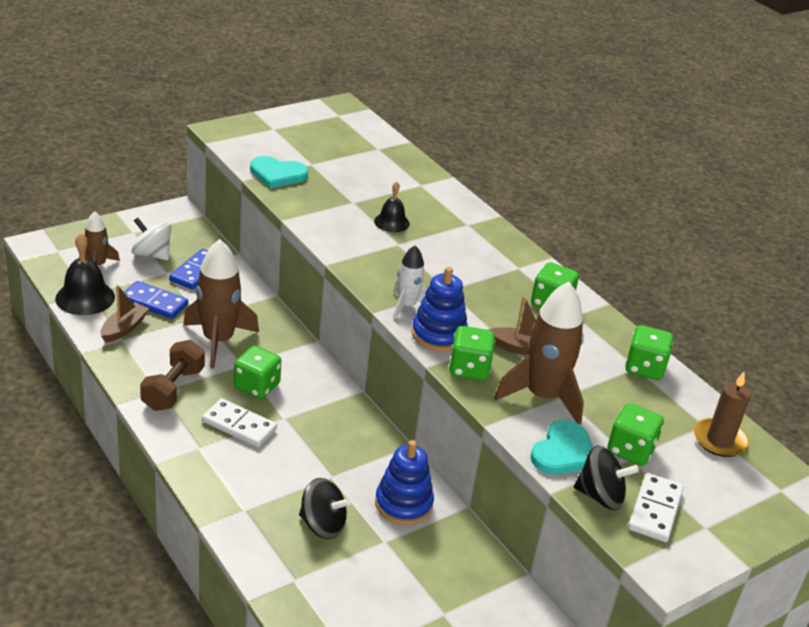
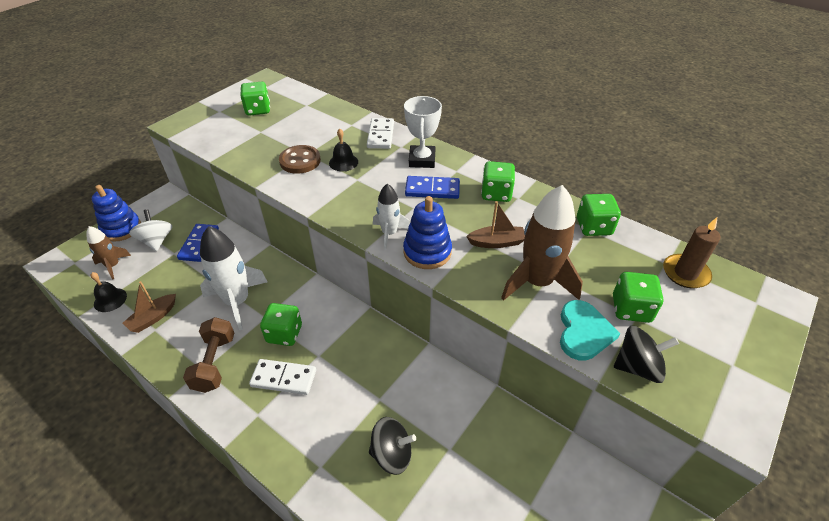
camera: 15 degrees left, 10 degrees up
(85, 297) = (110, 300): black bell -> black bell, size x0.62
(124, 328) = (153, 318): brown boat -> brown boat turned 150 degrees counterclockwise
(152, 254) = (156, 241): white spinning top -> white spinning top turned 60 degrees clockwise
(154, 302) = (172, 284): blue domino -> blue domino (432, 189)
(218, 340) = (237, 301): brown rocket -> white rocket
(277, 174) = (236, 148): turquoise heart -> none
(343, 207) = (300, 161): none -> brown button
(403, 504) = (447, 404): blue stacking toy -> blue stacking toy (121, 229)
(469, 369) = (467, 276): green dice -> green dice (258, 110)
(484, 245) = (422, 160): none -> white trophy
(655, 510) = (685, 363): white domino -> white domino (380, 135)

